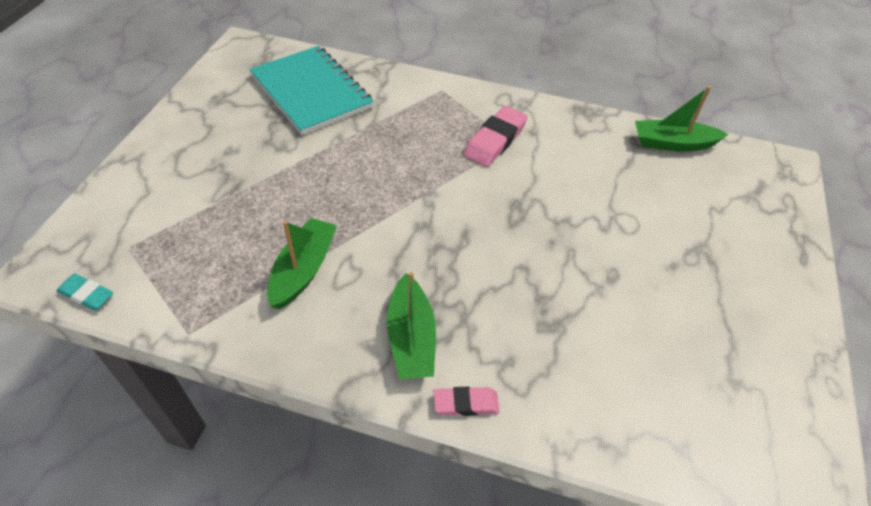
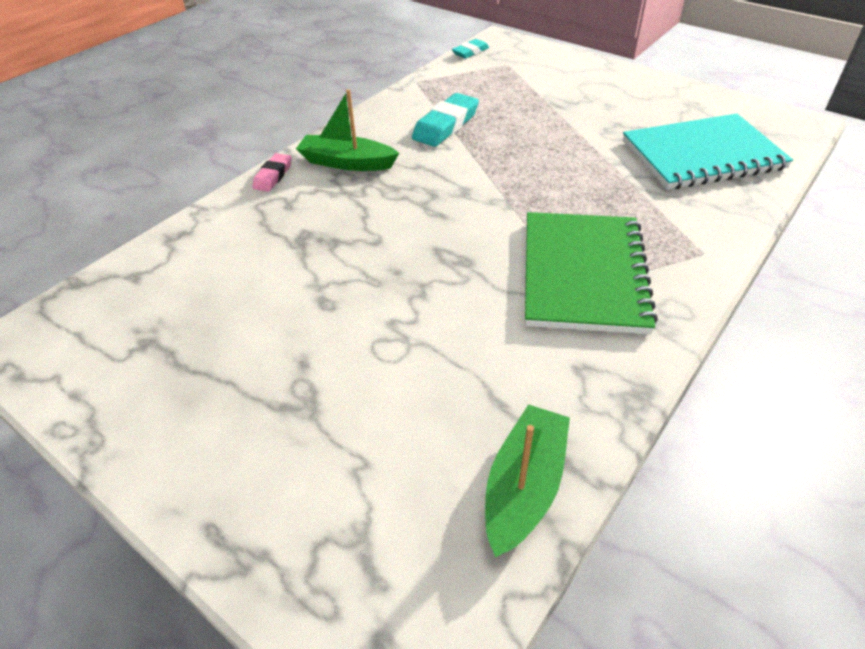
camera: 115 degrees right, 5 degrees down
(303, 270) = (446, 125): green boat -> turquoise eraser
(495, 141) = (583, 274): pink eraser -> green notebook

